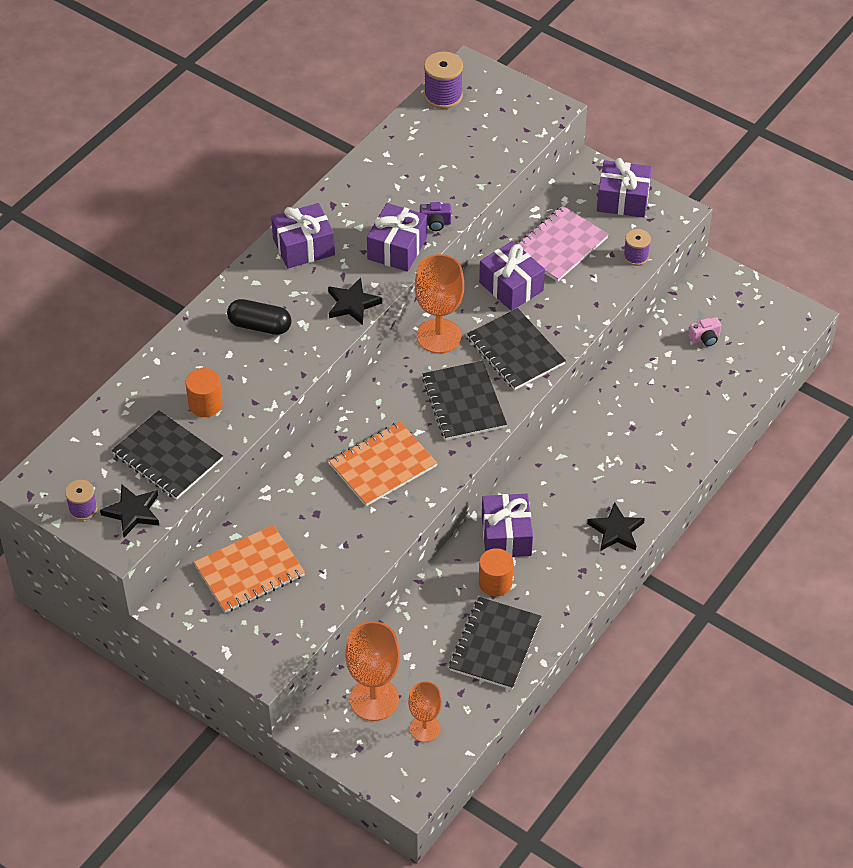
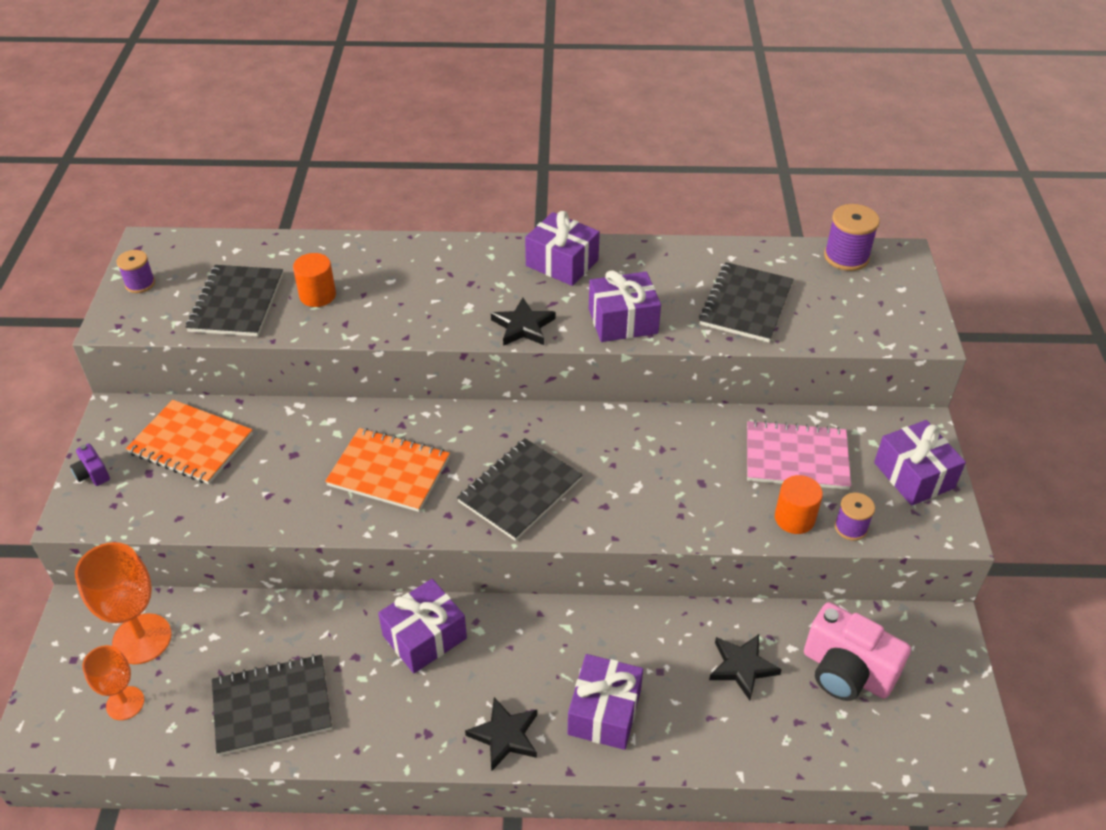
camera: 55 degrees right, 5 degrees down
(133, 512) = (155, 313): black star -> black star (742, 667)
(260, 326) = (440, 282): black capsule -> none
(435, 223) = (682, 330): purple camera -> purple camera (92, 474)
(439, 336) = (588, 428): orange goblet -> none
(495, 583) = (356, 661): orange cylinder -> orange cylinder (794, 518)
(511, 286) = (704, 448): purple gift -> purple gift (604, 712)
(515, 351) = (624, 496): black notebook -> black notebook (746, 304)
(705, 338) = (846, 672): pink camera -> pink camera, size x2.25

